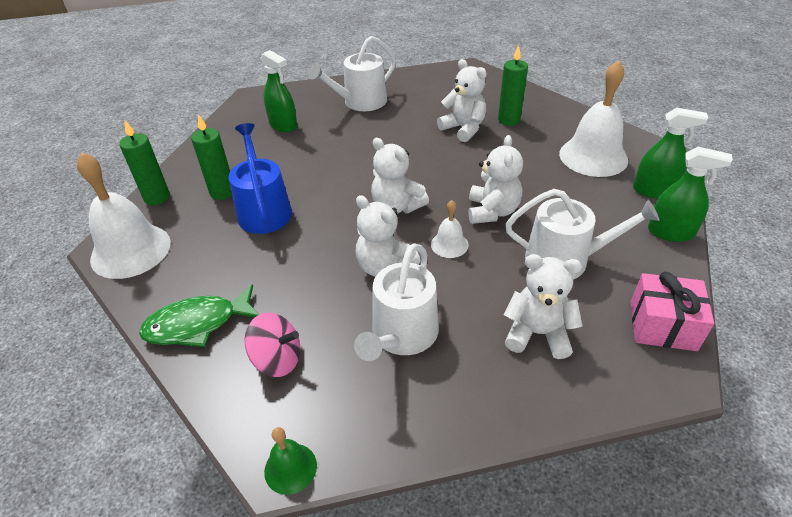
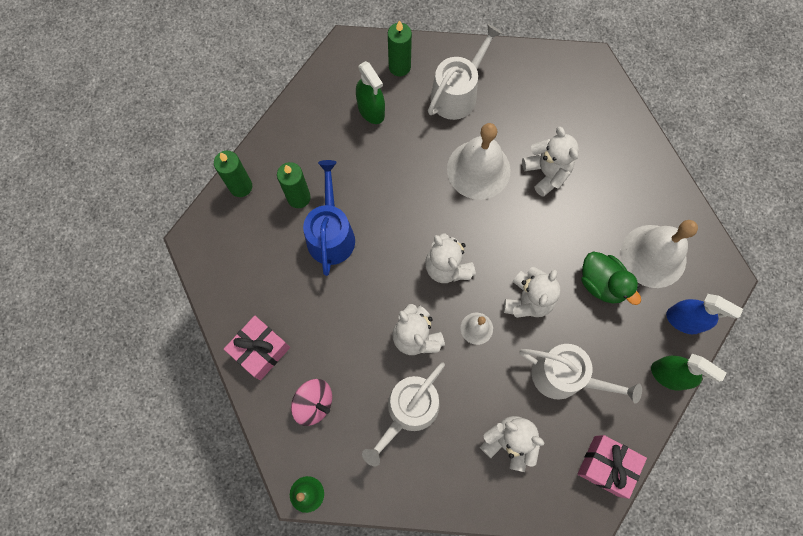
camera: 15 degrees right, 30 degrees up
(130, 250) = (215, 250): white bell -> white bell (478, 169)
(197, 324) = (261, 350): green fish -> pink gift
(360, 102) = (457, 93): white watering can -> white watering can turned 150 degrees clockwise
(509, 120) = (597, 173): green candle -> green candle (399, 67)
(558, 184) = (602, 283): none -> green duck
(653, 190) = (684, 320): green spray bottle -> blue spray bottle

